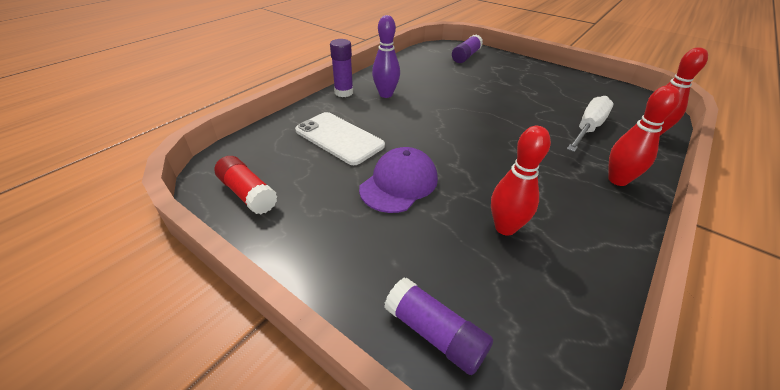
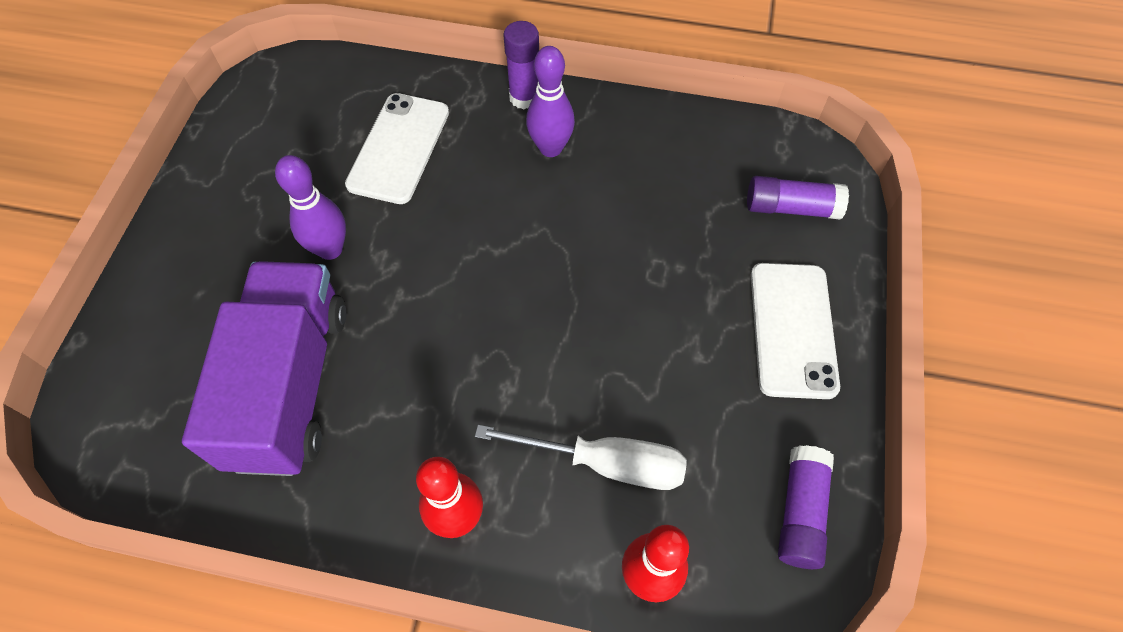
camera: 65 degrees right, 20 degrees up
(248, 193) = (254, 122): red glue stick -> none
(399, 183) = (330, 249): purple cap -> purple bowling pin
(435, 333) = (122, 356): purple glue stick -> purple glue stick (800, 512)
(505, 227) = (290, 385): red bowling pin -> purple truck
(528, 72) = (792, 329): none -> white phone

